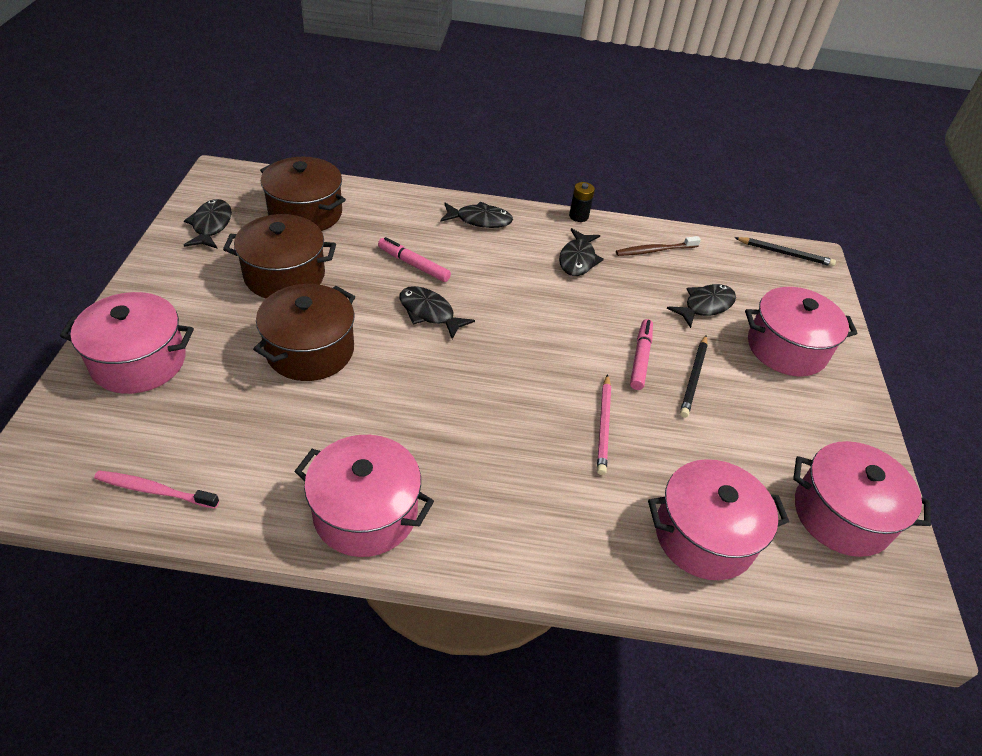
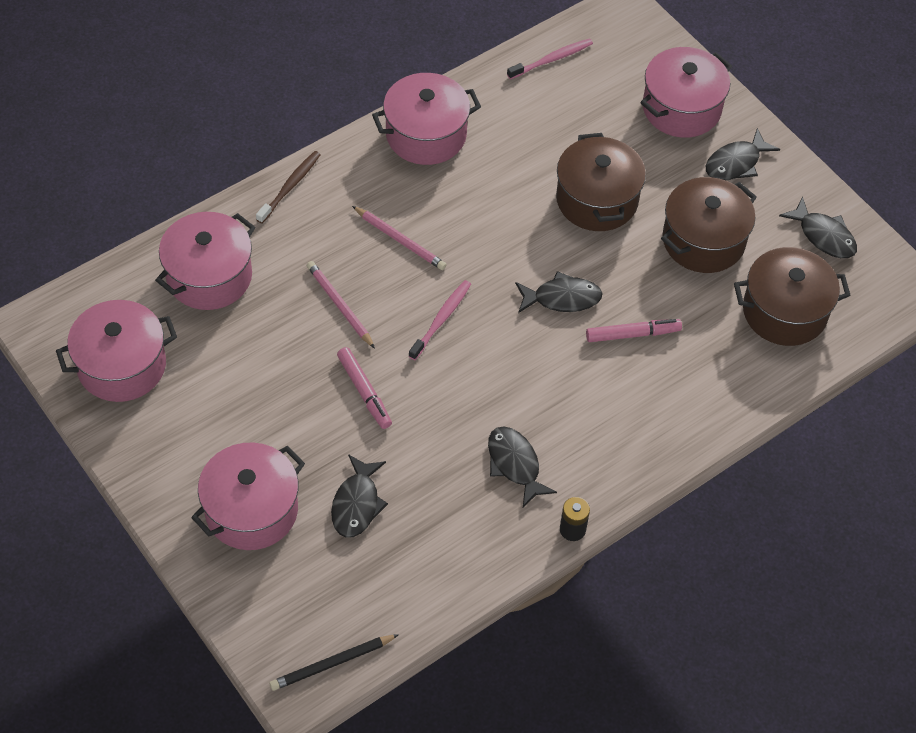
camera: 140 degrees right, 10 degrees up
(480, 220) = (647, 437): black fish -> black fish (736, 163)
(500, 438) = (400, 240): none -> pink pencil
(532, 361) = (441, 319): none -> pink toothbrush
(654, 250) = (460, 543): brown toothbrush -> brown toothbrush (290, 186)
(693, 377) = (308, 407): black pencil -> none

